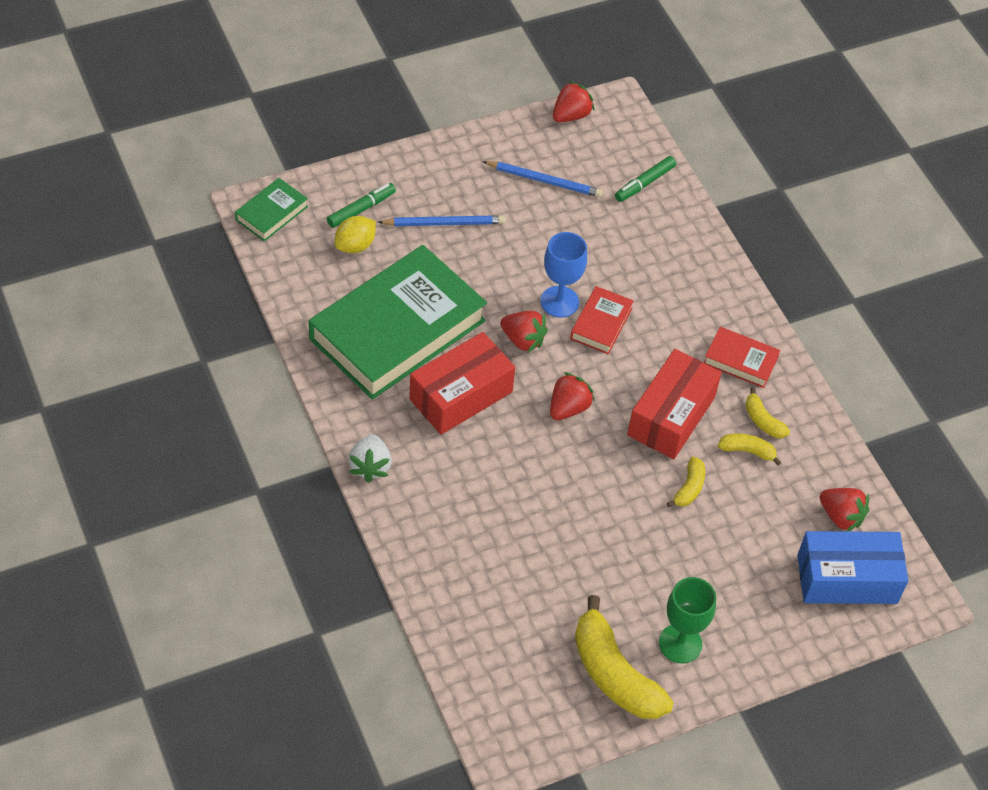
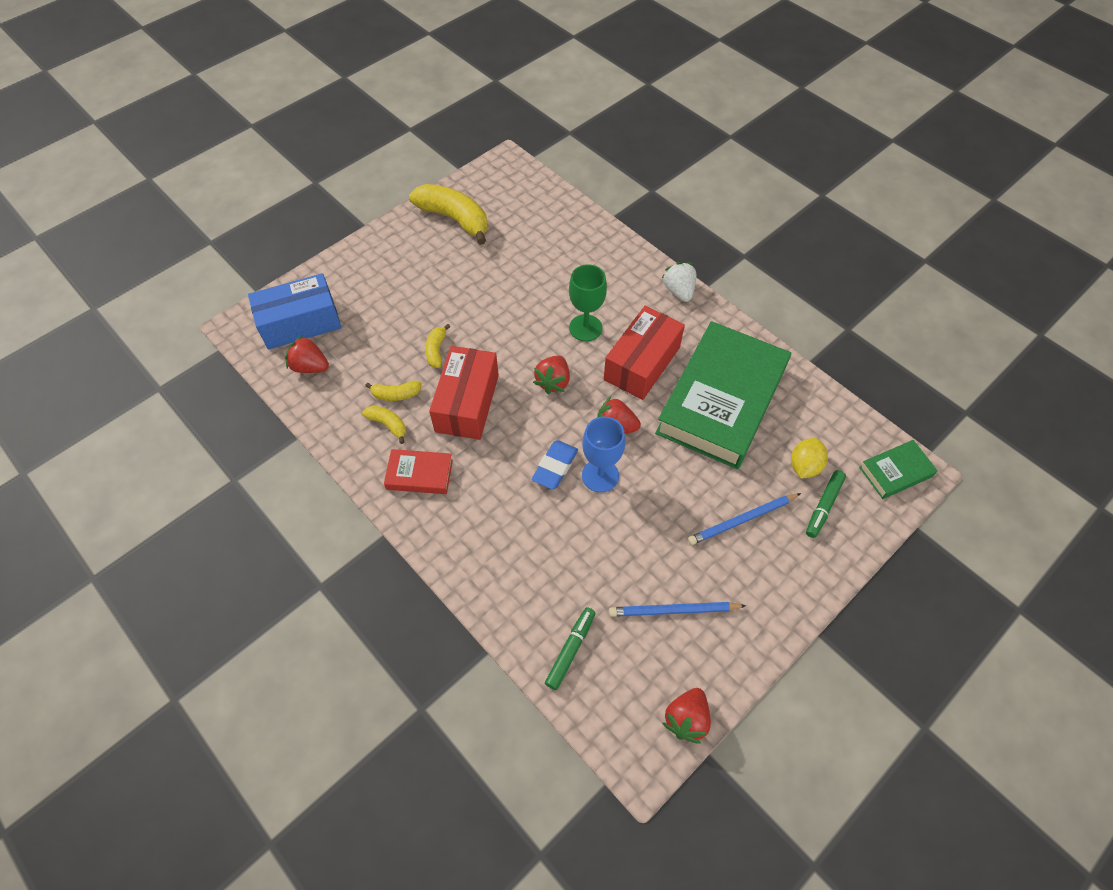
camera: 165 degrees right, 5 degrees up
(271, 213) = (895, 472): green book -> green book turned 45 degrees clockwise
(601, 324) = (555, 467): red book -> blue eraser
(680, 643) = (415, 247): green goblet -> green goblet (585, 328)

